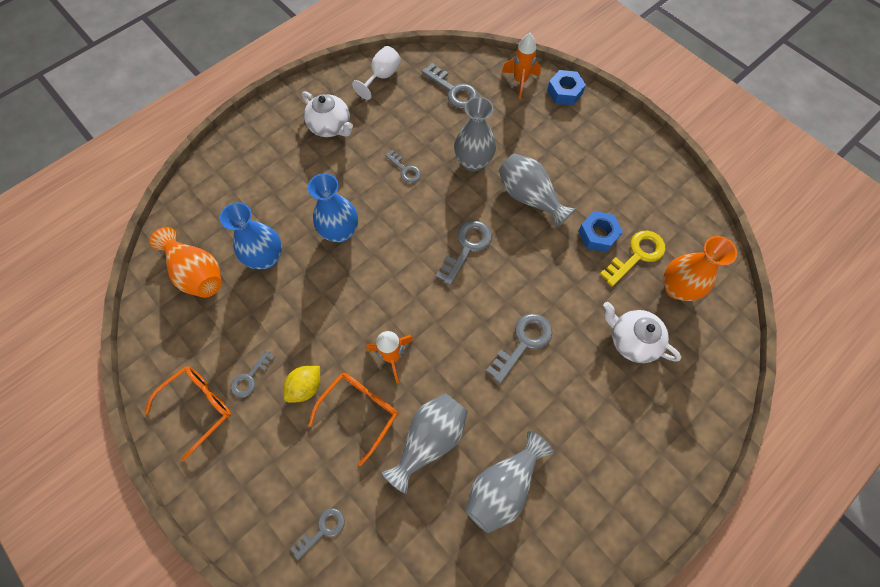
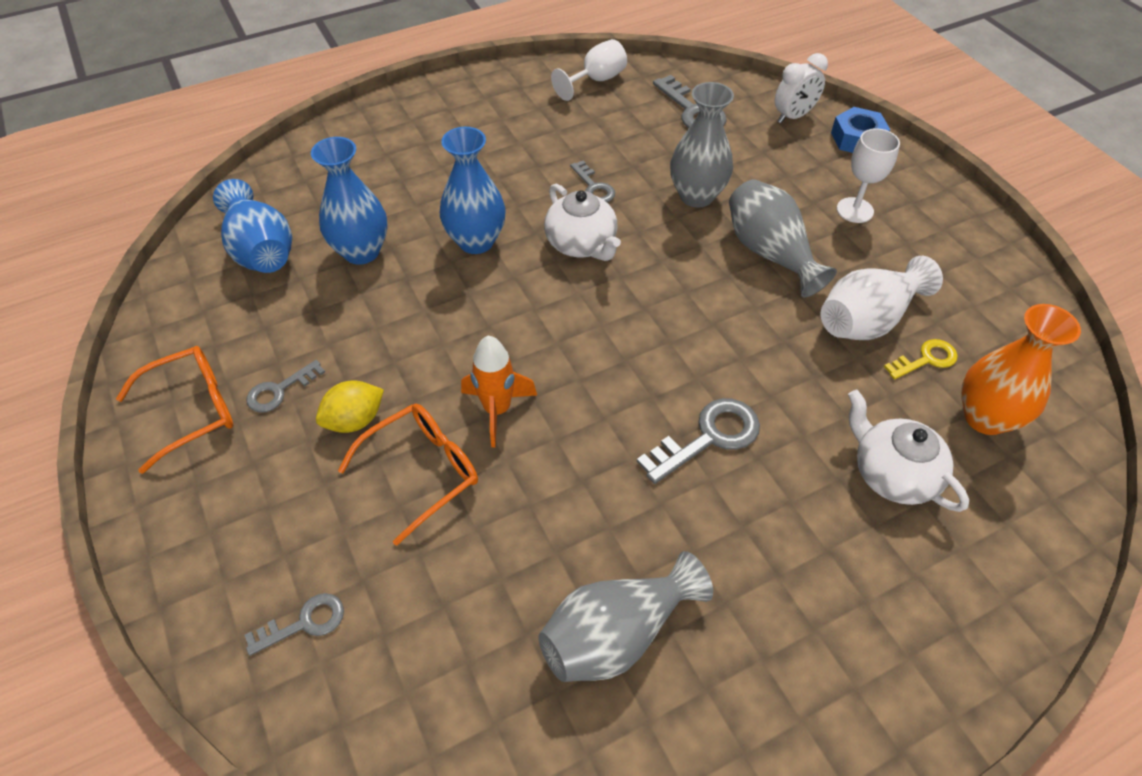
camera: 15 degrees right, 15 degrees down
(197, 273) = (261, 250): orange vase -> blue vase
(330, 126) = (506, 121): white teapot -> white teapot (581, 244)
(430, 439) = (517, 536): grey vase -> none
(467, 247) = (655, 296): grey key -> none
(520, 81) = (793, 116): orange rocket -> white clock
(574, 151) = (855, 210): none -> white goblet
(598, 234) = (867, 320): blue nut -> white vase
(636, 255) = (926, 359): yellow key -> yellow key, size x0.62

